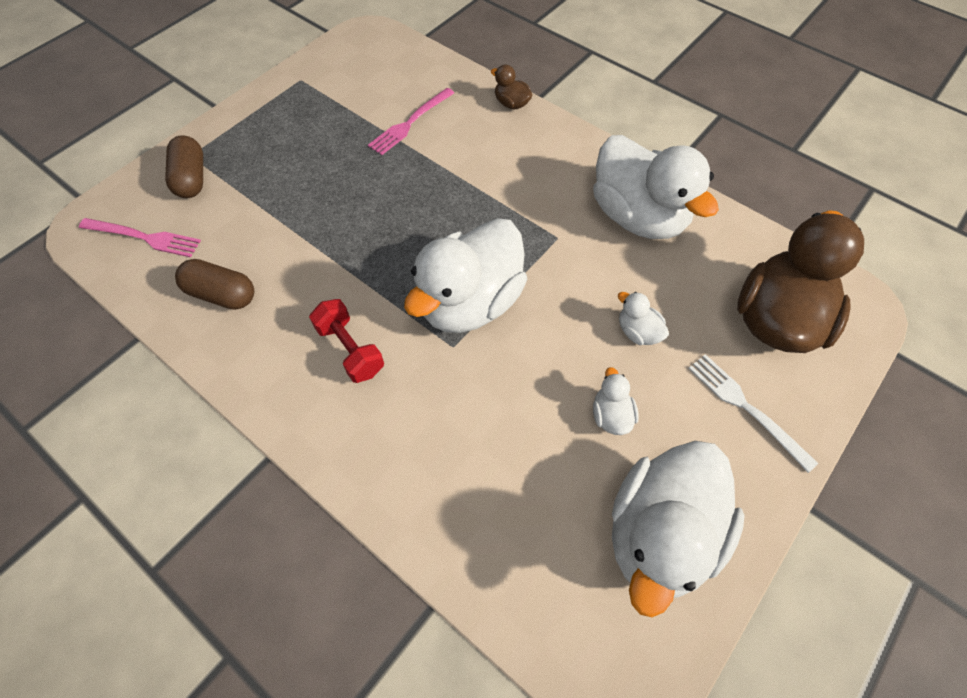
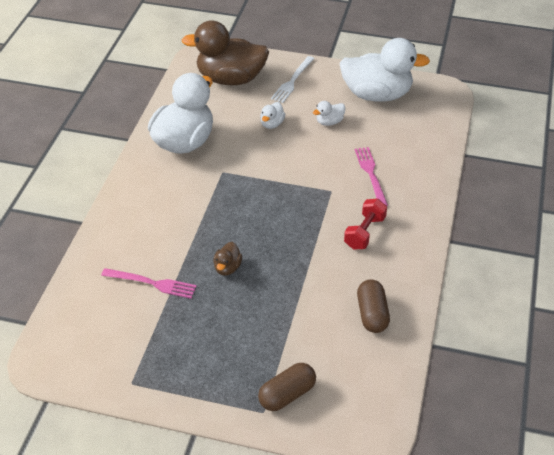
camera: 115 degrees left, 15 degrees down
(144, 237) = (359, 389): pink fork -> pink fork (371, 174)
(470, 302) = (297, 194): white duck -> none
(511, 104) = (101, 232): brown duck -> brown duck (227, 268)

